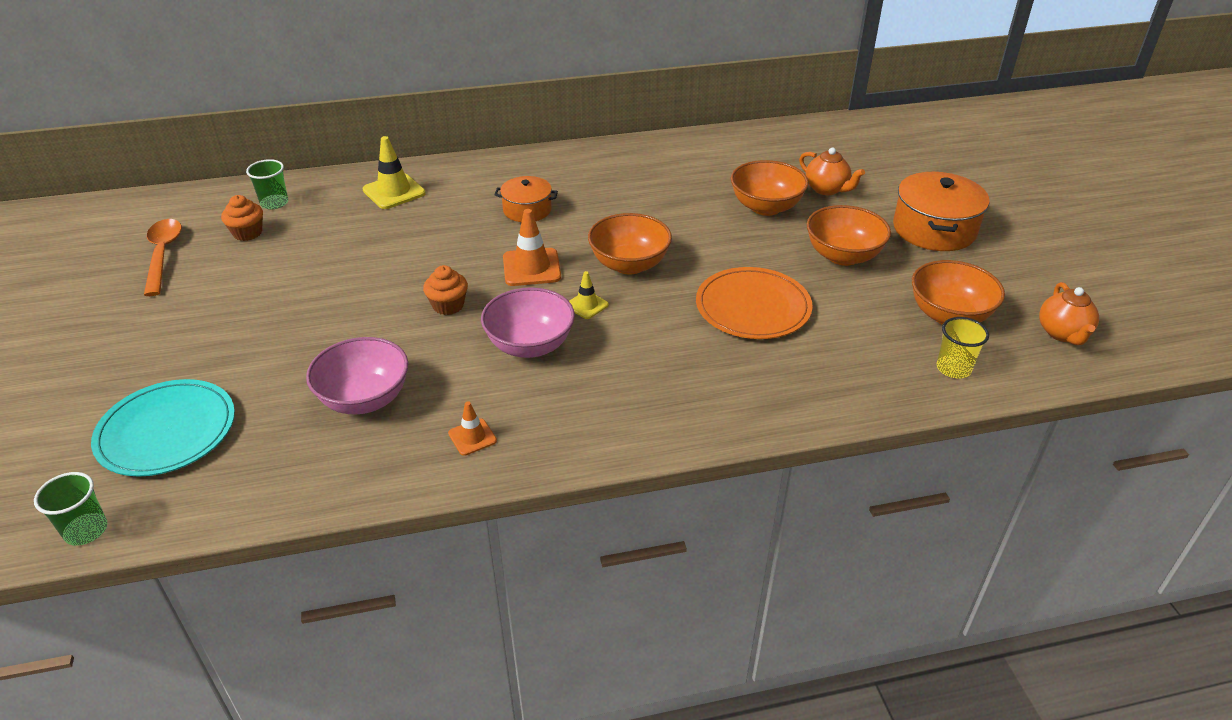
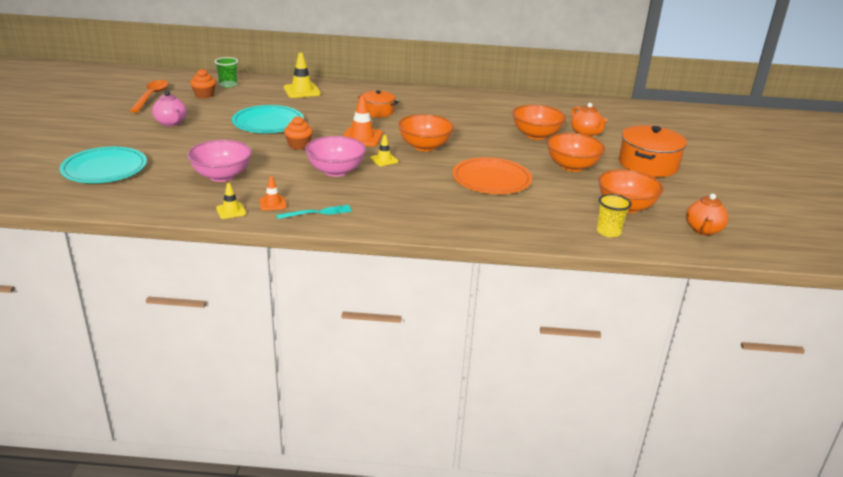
camera: 15 degrees right, 10 degrees down
(86, 530) = (37, 199): green cup -> none
(225, 304) = (171, 123): none -> pink teapot
(377, 269) = (268, 122): none -> turquoise plate
(417, 470) = (231, 211): none -> yellow traffic cone
(548, 438) = (317, 212): none -> turquoise fork

